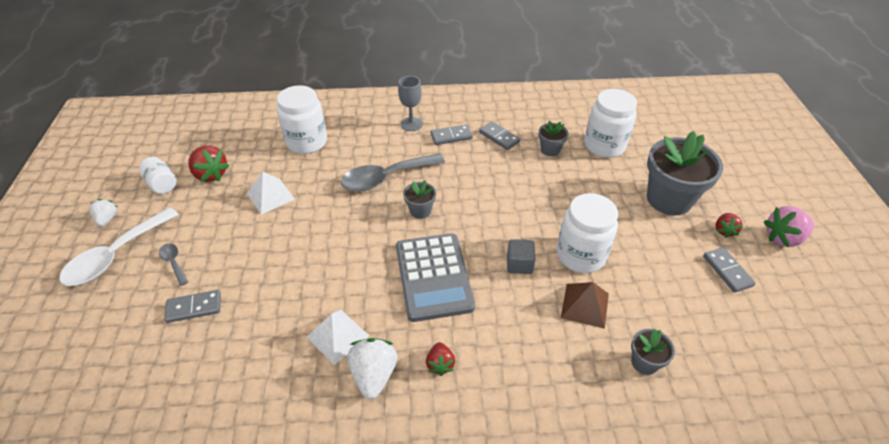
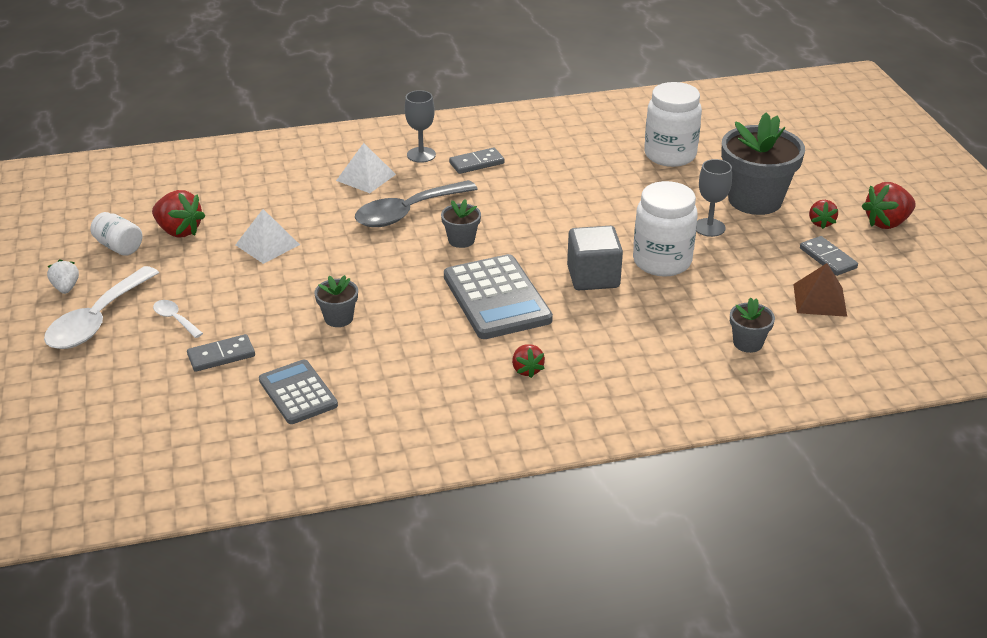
camera: 10 degrees left, 10 degrees down
(174, 262) = (175, 319): grey spoon -> white spoon
(240, 360) = (298, 393): none -> grey calculator
(307, 142) = (291, 186): white jar -> none
(338, 336) = (403, 360): white pyramid -> white pyramid (366, 177)
(374, 375) = (456, 386): white strawberry -> none
(499, 137) = (537, 158): grey domino -> none
(519, 264) = (593, 277): grey cube -> grey cube, size x1.58
(550, 150) = (604, 165): grey flower pot -> grey flower pot (338, 318)
(585, 305) = (675, 304): brown pyramid -> brown pyramid (819, 300)
(626, 223) = (709, 227): none -> grey goblet
(783, 238) = (887, 223): pink strawberry -> red strawberry

